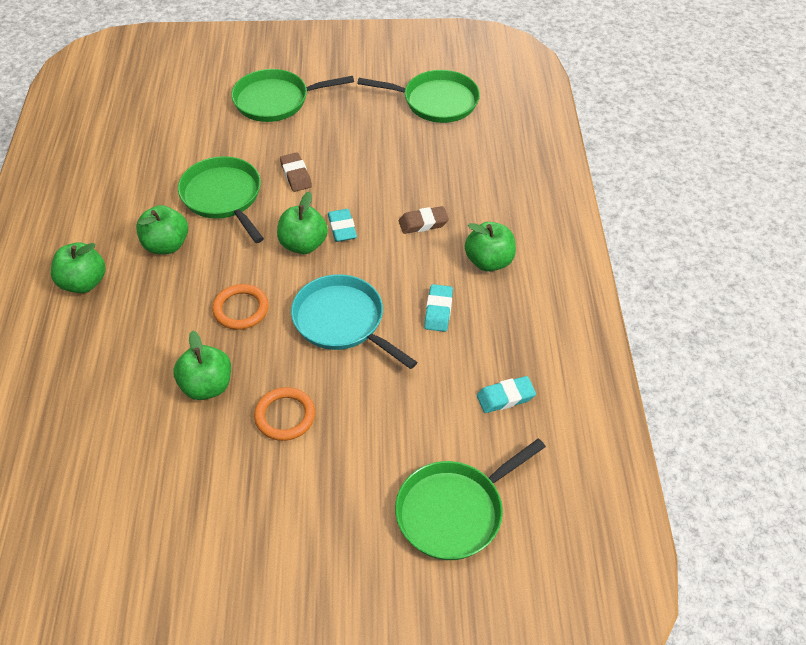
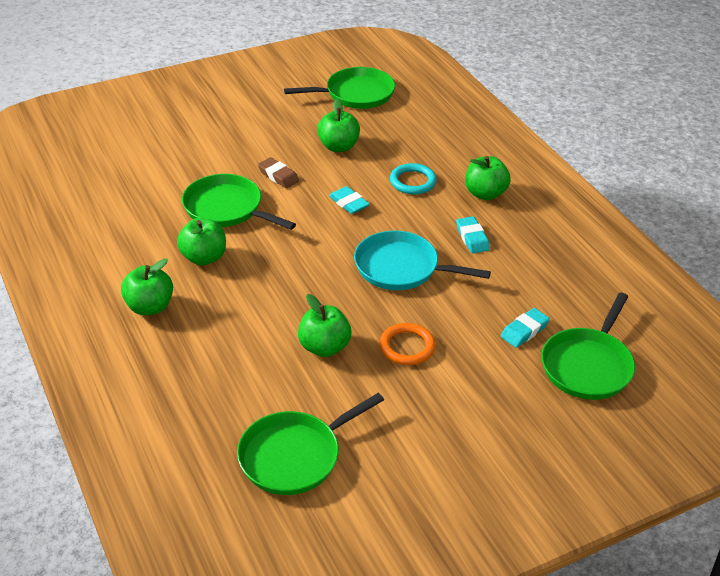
camera: 25 degrees left, 10 degrees down
(241, 309) = (309, 284): orange ring -> none
(275, 100) = (215, 126): green pan -> green pan (294, 456)
(303, 244) = (325, 224): green apple -> green apple (338, 147)
(423, 223) = (412, 181): brown eraser -> turquoise ring
(505, 397) = (568, 280): turquoise eraser -> turquoise eraser (524, 331)

